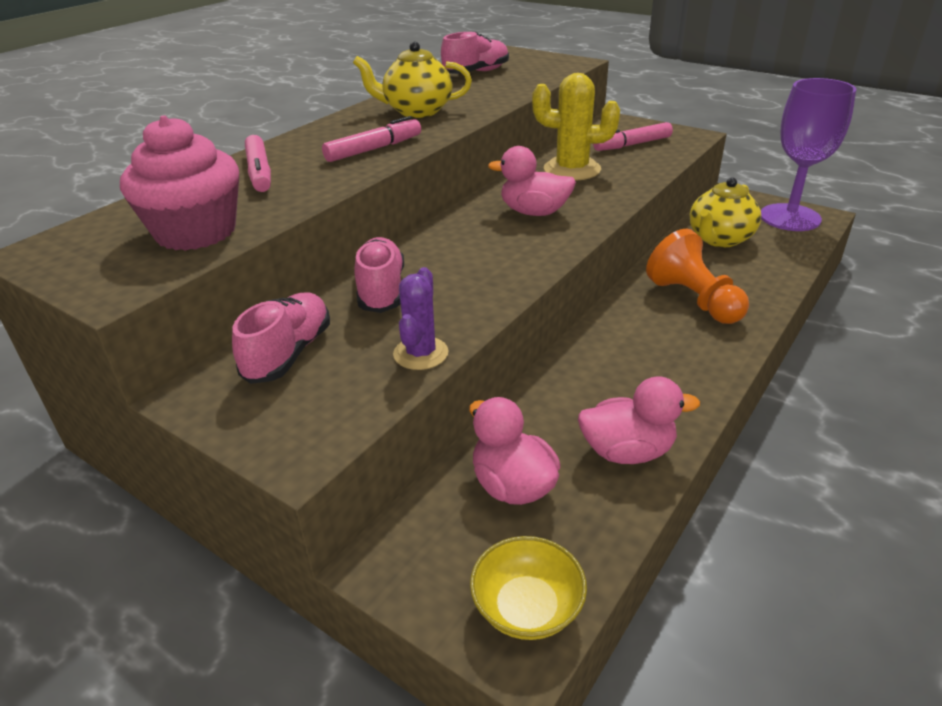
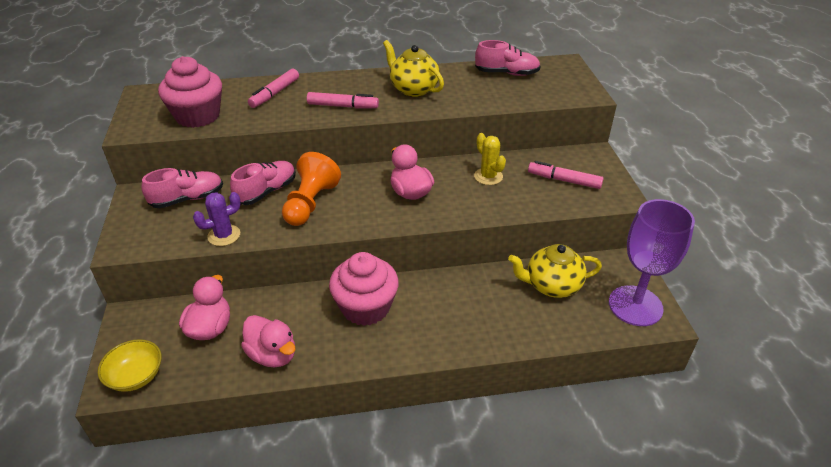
camera: 45 degrees right, 5 degrees up
(572, 169) = (488, 176): yellow cactus -> yellow cactus, size x0.64
(624, 349) = (365, 307): none -> pink cupcake
(694, 300) = (454, 310): orange pawn -> orange pawn (310, 203)

